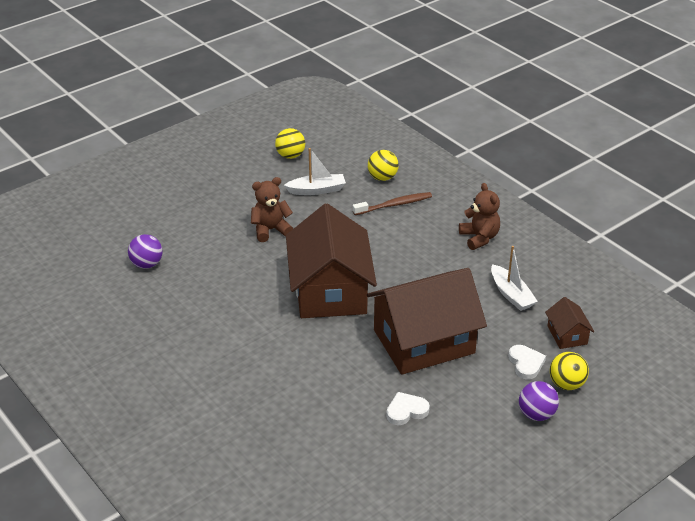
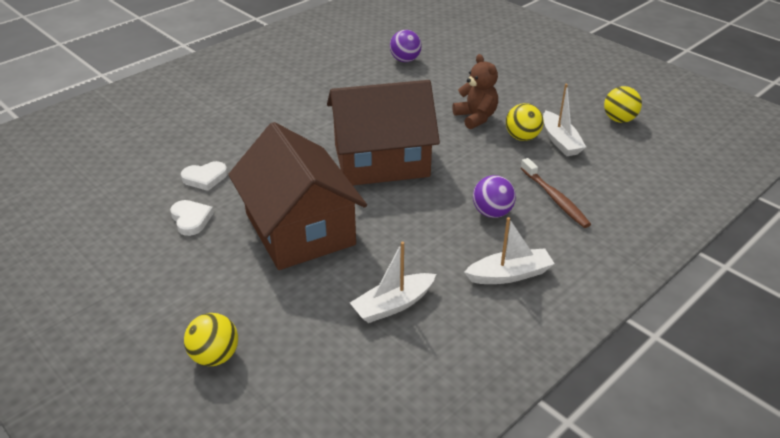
camera: 85 degrees right, 0 degrees up
(382, 177) = (609, 187): yellow ball -> yellow ball (522, 137)
(479, 238) = (509, 274): brown teddy bear -> white boat
(526, 363) = (257, 316): white heart -> white heart (205, 178)
(536, 414) = (166, 324): purple ball -> purple ball (492, 213)
(567, 335) = (312, 361): brown house -> none

